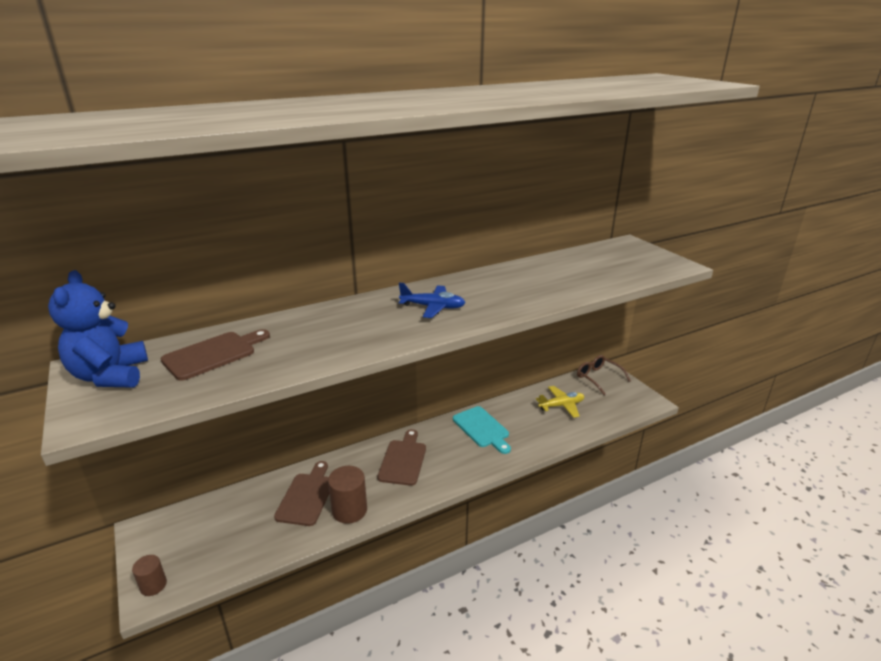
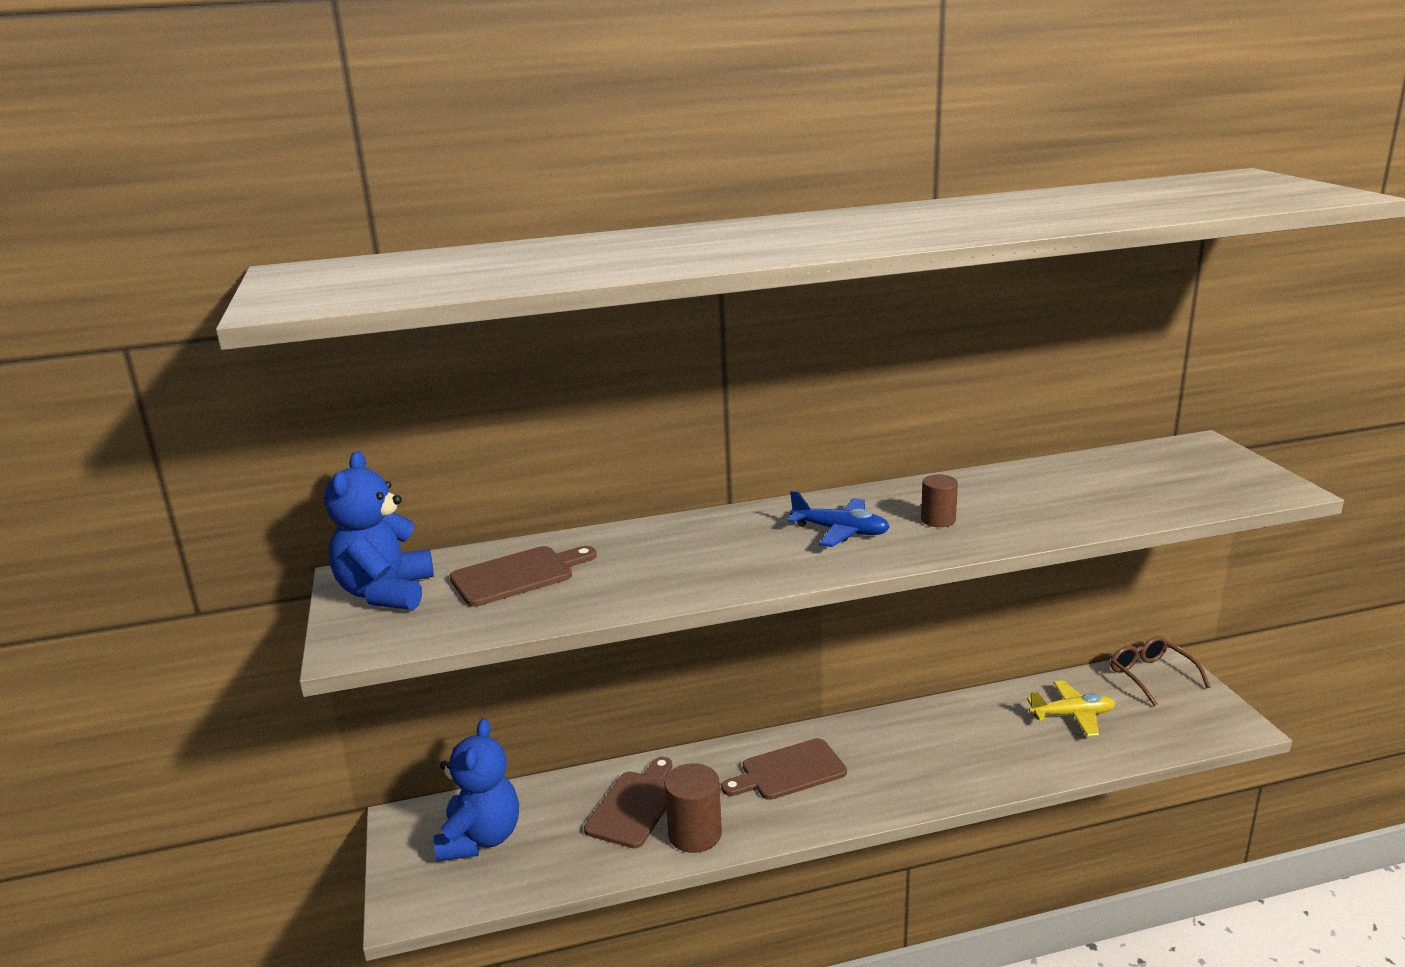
camera: 15 degrees right, 5 degrees down
(153, 585) = (411, 896): brown cylinder -> brown cylinder (938, 520)
(201, 534) = (481, 838): none -> blue teddy bear
(403, 460) = (789, 771): brown cutting board -> brown cutting board turned 135 degrees counterclockwise
(482, 428) = (926, 737): turquoise cutting board -> none

